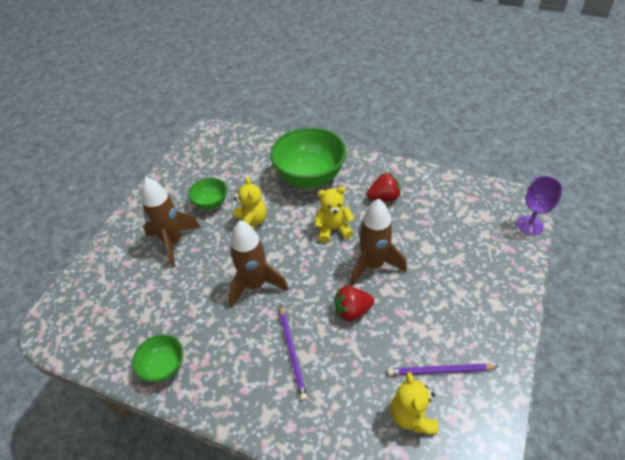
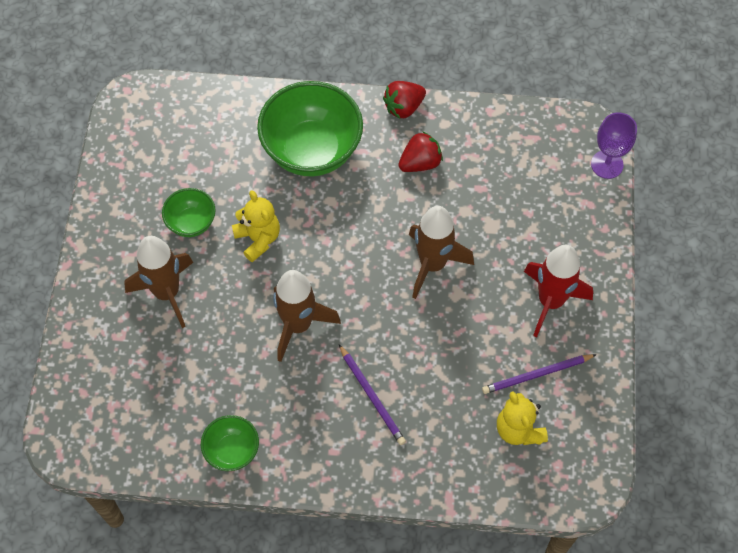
camera: 20 degrees left, 15 degrees up
(333, 229) = (369, 226): yellow teddy bear -> none
(352, 311) = (424, 330): red strawberry -> red strawberry (403, 107)
(464, 313) = (550, 301): none -> red rocket

